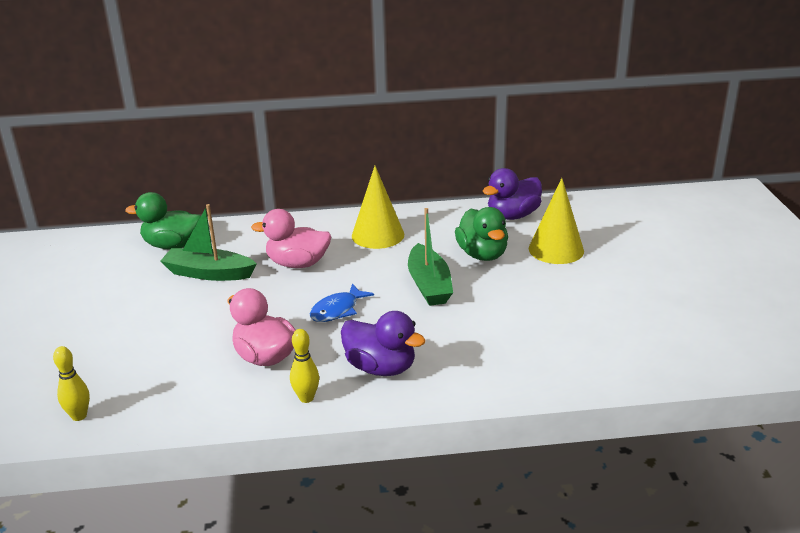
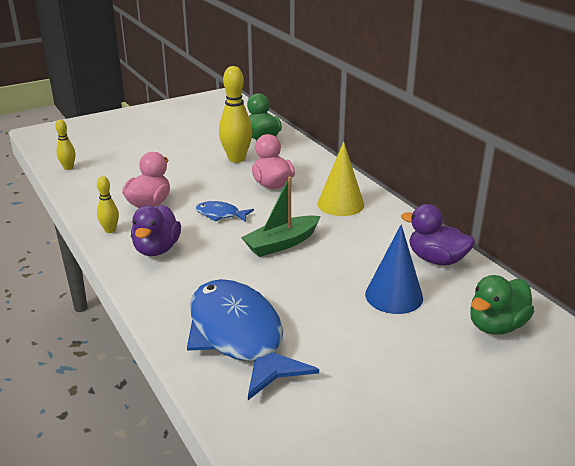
camera: 65 degrees right, 0 degrees up
(209, 273) = (236, 159): green boat -> yellow bowling pin
(482, 254) = (350, 258): green duck -> green duck (496, 326)
(556, 249) = (394, 296): yellow cone -> blue cone
(578, 343) = (239, 337): none -> blue fish

